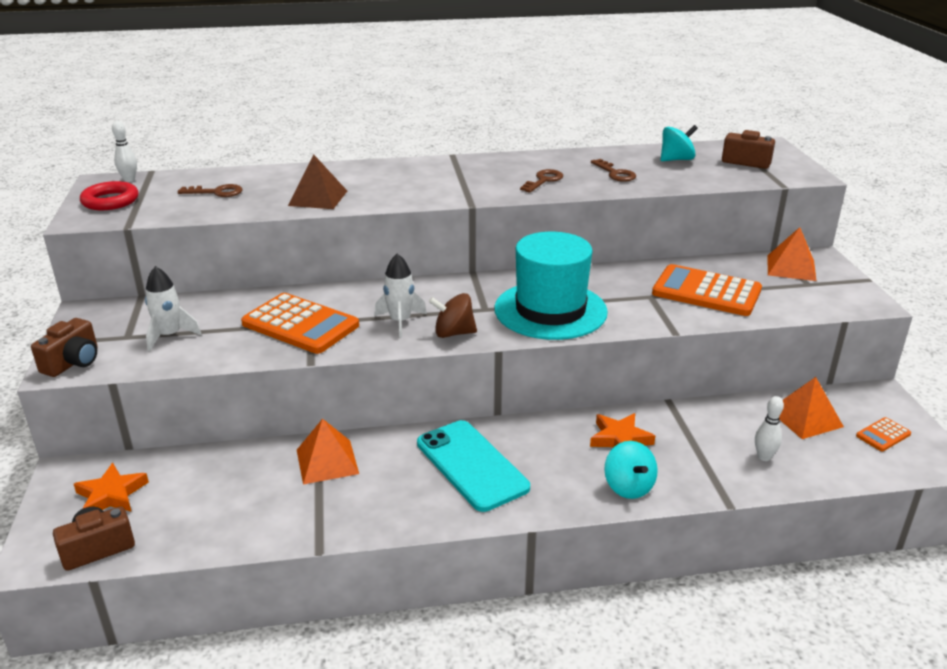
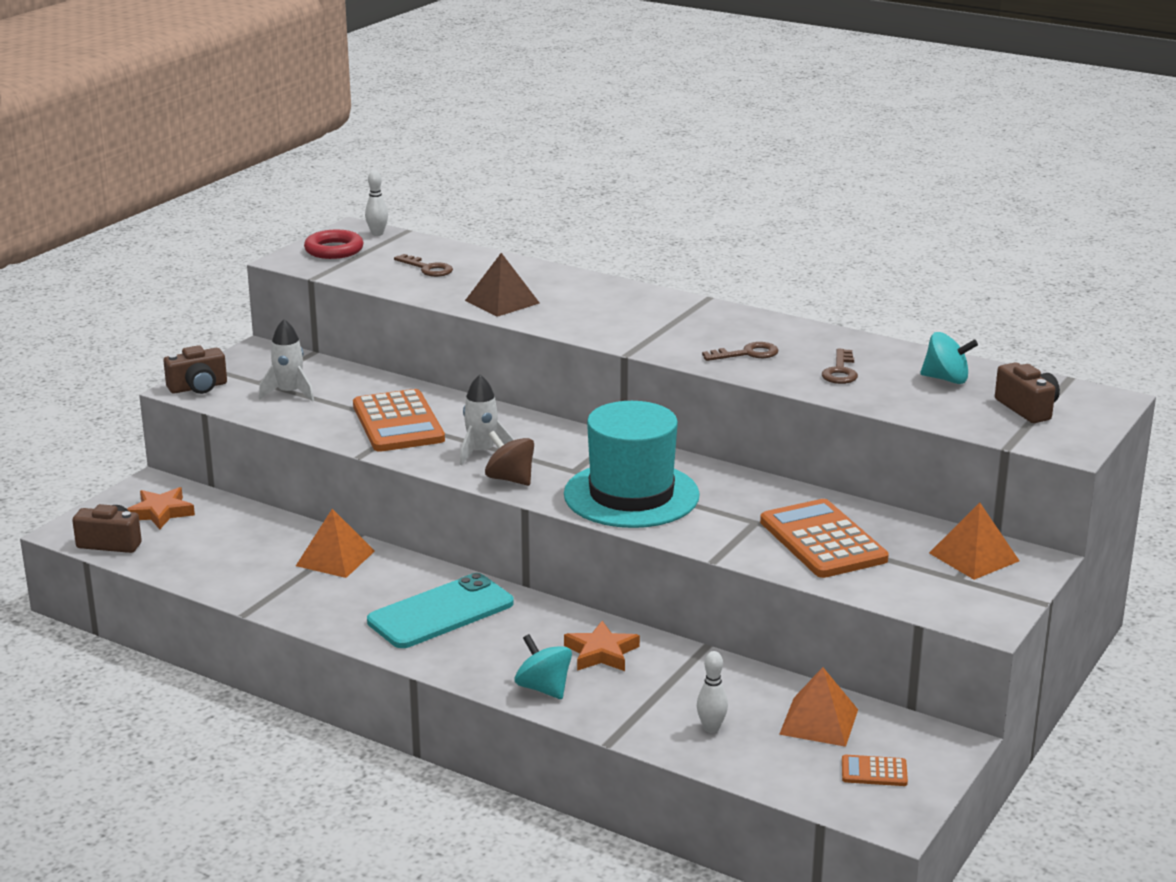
camera: 40 degrees right, 5 degrees down
(471, 465) = (440, 612): turquoise phone -> turquoise phone turned 45 degrees clockwise
(628, 487) = (543, 688): turquoise spinning top -> turquoise spinning top turned 120 degrees clockwise

